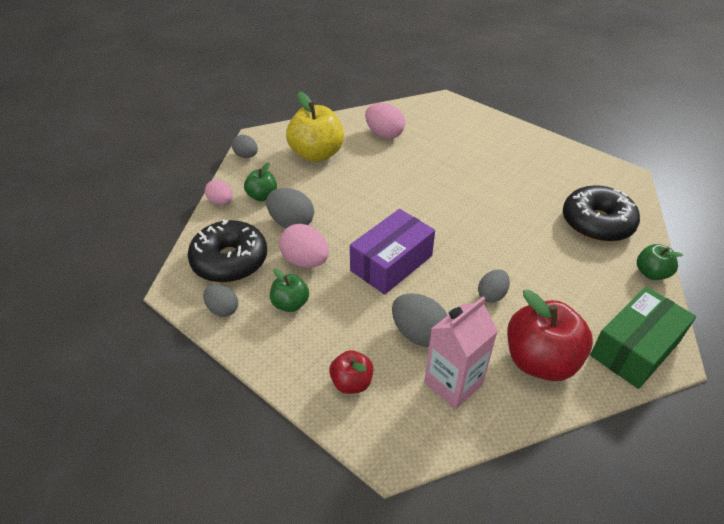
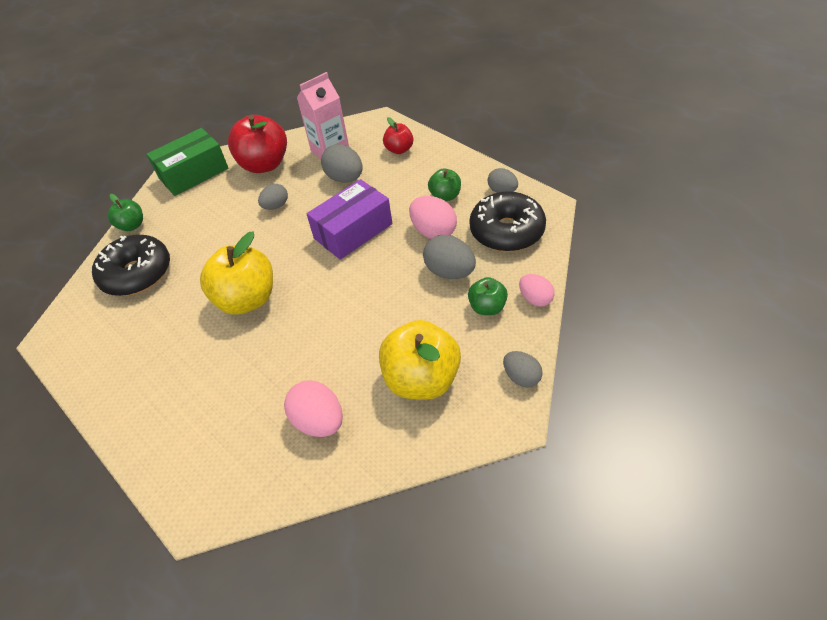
camera: 170 degrees left, 5 degrees up
(473, 202) = (247, 299): none -> yellow apple

